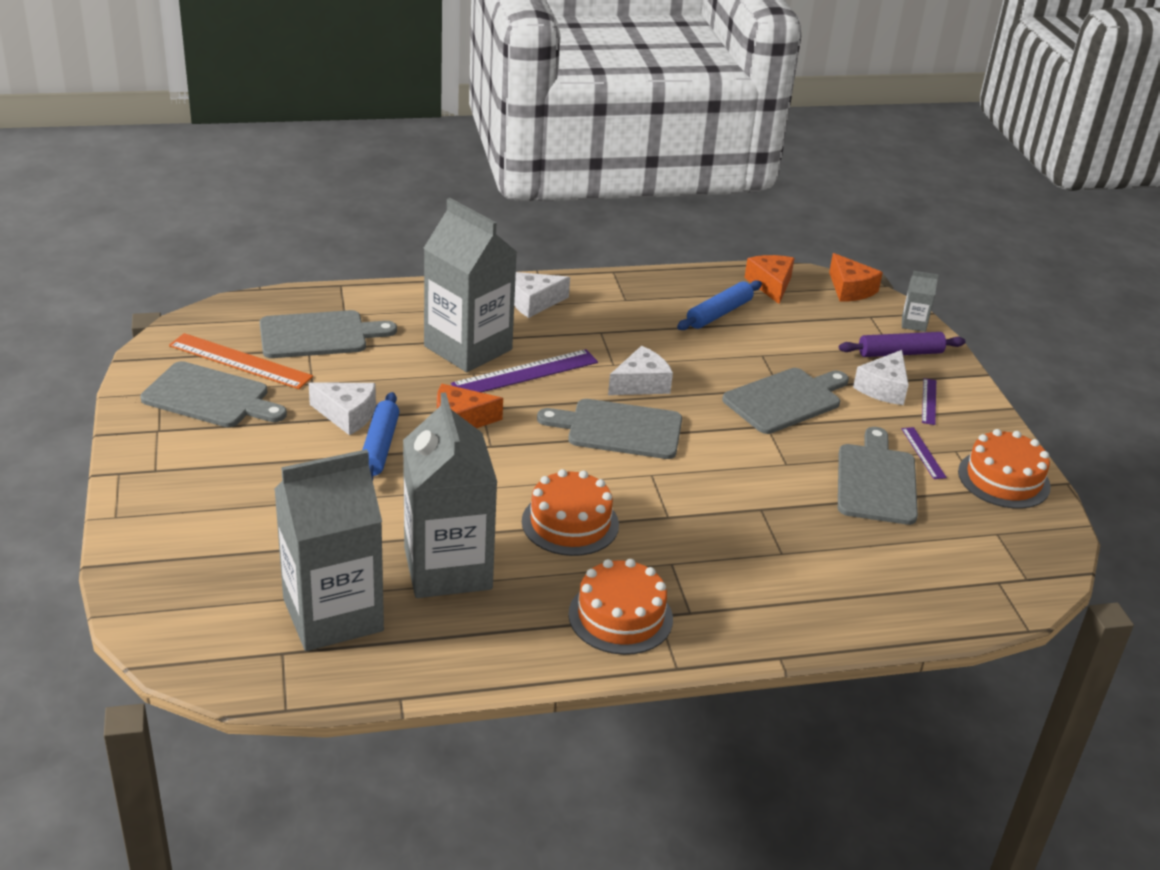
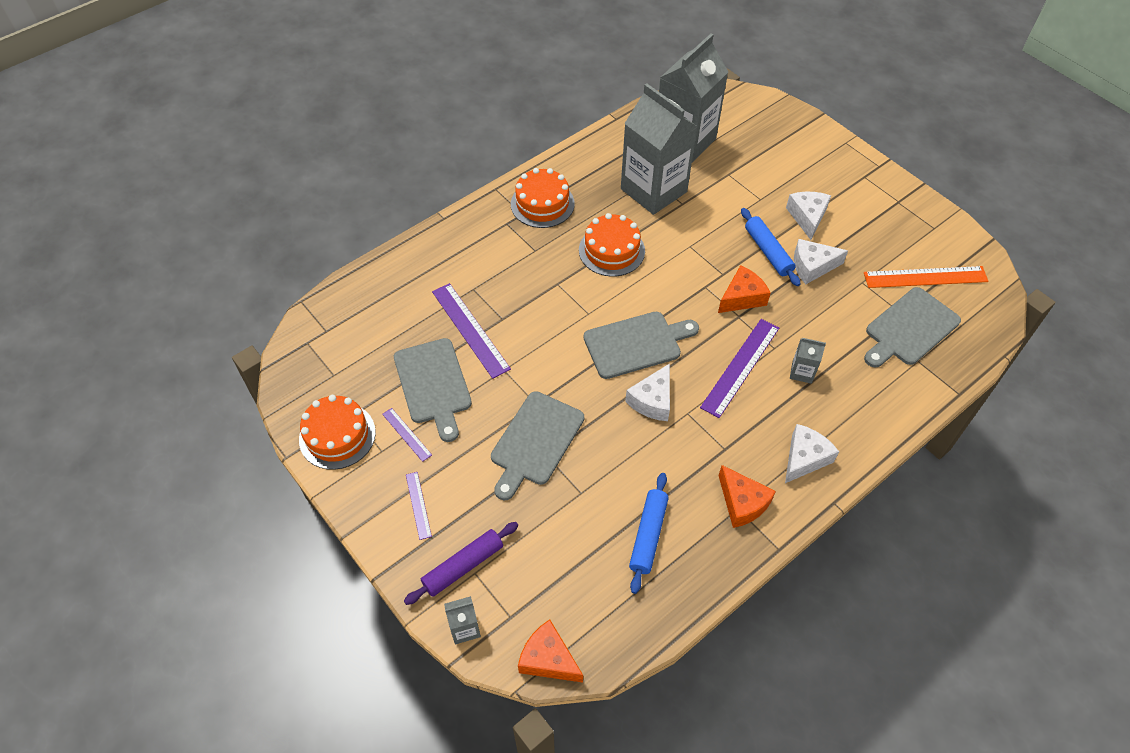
camera: 155 degrees right, 20 degrees up
(210, 397) = (903, 239): grey cutting board -> none
(468, 348) = (802, 372): grey carton -> grey carton, size x0.41
(771, 285) = (627, 617): orange cheese -> orange cheese (742, 503)
(807, 513) = (470, 329): none -> purple ruler
(883, 388) = (462, 502): white cheese -> white cheese (807, 217)

